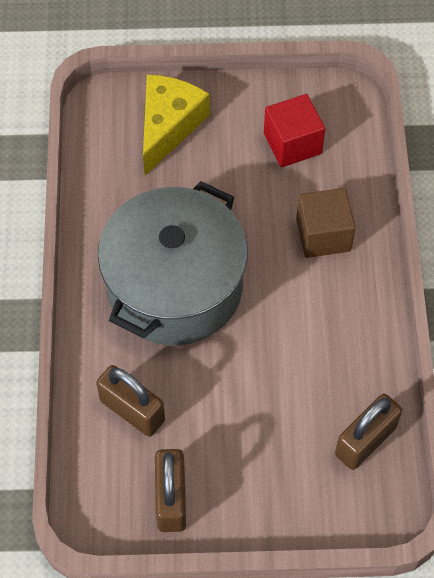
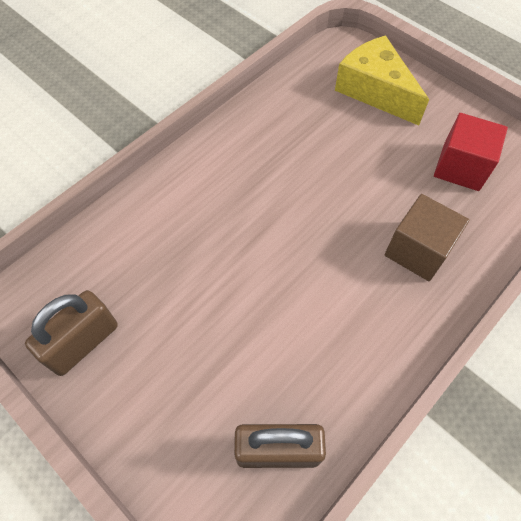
camera: 45 degrees right, 0 degrees up
(132, 410) = (134, 253): brown padlock -> none
(168, 126) = (375, 91): yellow cheese -> yellow cheese turned 105 degrees counterclockwise
(175, 287) = (261, 195): grey pot -> none

